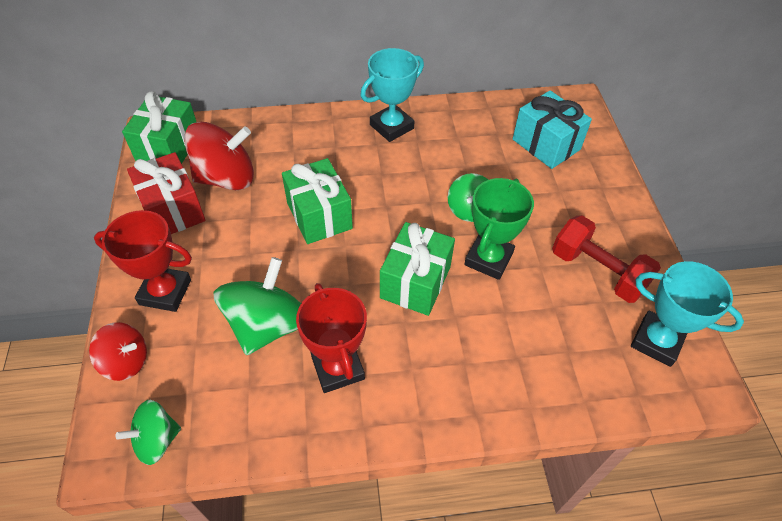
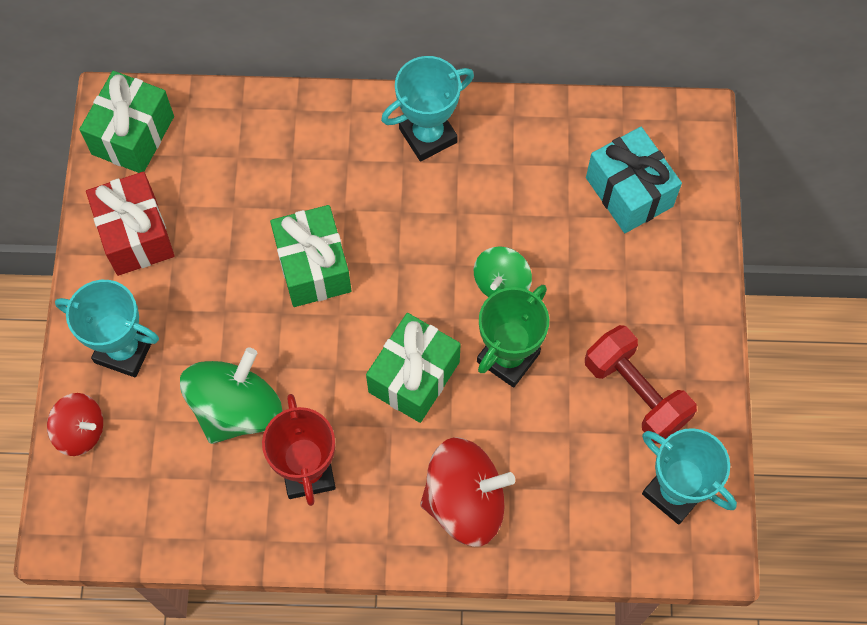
camera: 10 degrees right, 15 degrees up
(157, 440) = (112, 524): green spinning top -> none
(165, 292) = (124, 350): red trophy -> turquoise trophy
(226, 178) = (203, 194): red spinning top -> red spinning top (465, 501)

